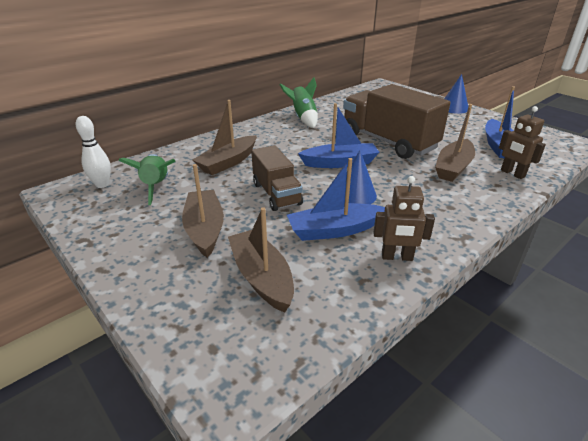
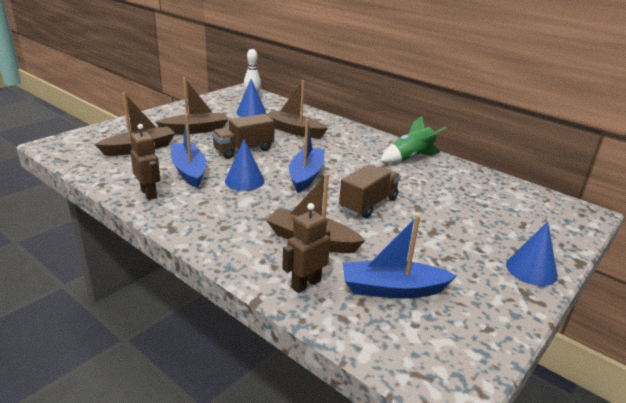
camera: 80 degrees right, 5 degrees down
(156, 186) = (251, 112): green rocket -> blue cone
(340, 163) = (306, 175): blue boat -> blue boat turned 150 degrees counterclockwise
(388, 142) = (368, 204): brown truck -> brown truck, size x0.59
(397, 257) = (149, 193): brown robot -> brown robot turned 150 degrees clockwise

